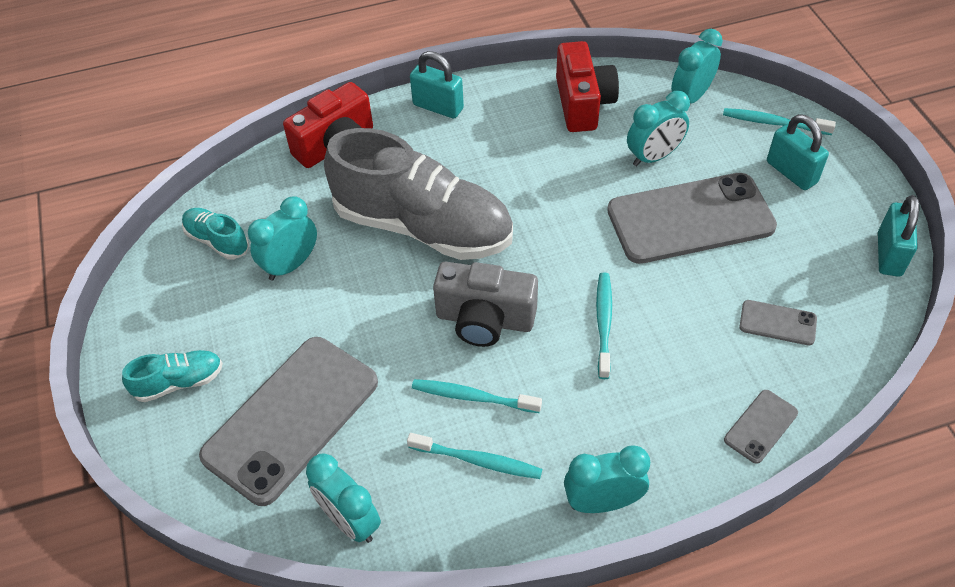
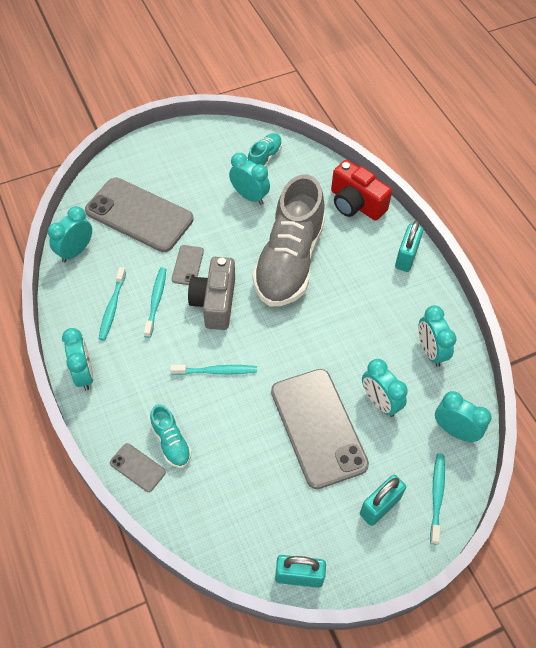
camera: 80 degrees right, 5 degrees up
(179, 382) = (162, 161): turquoise shoe -> turquoise shoe (171, 442)
(583, 103) = (430, 351): red camera -> turquoise clock
(777, 323) = (224, 484): grey phone -> grey phone (187, 265)

